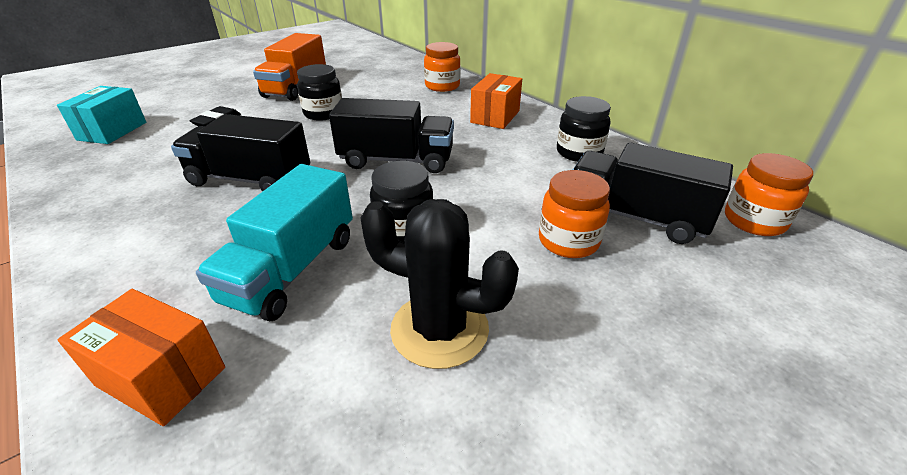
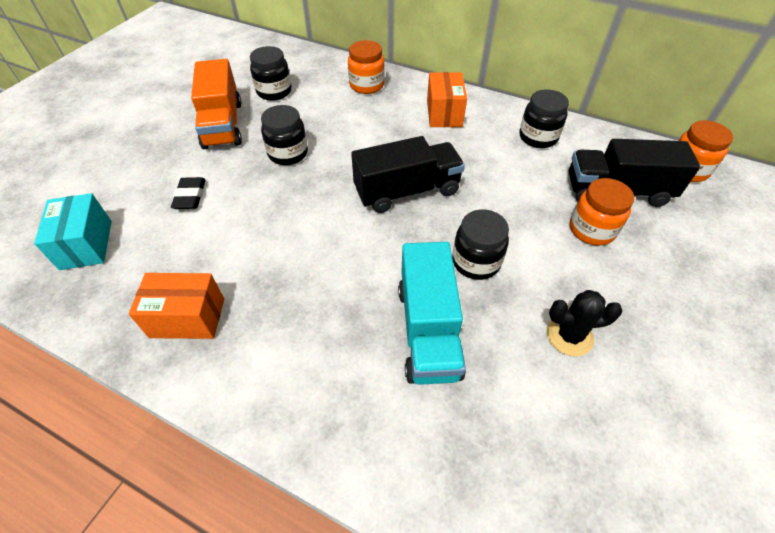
camera: 25 degrees left, 15 degrees up
(161, 376) = (427, 453): orange box -> orange box (187, 318)
(250, 180) = (302, 256): black truck -> none
(359, 76) = (274, 91): none -> black jar
(439, 329) = (569, 335): black cactus -> black cactus, size x0.65

